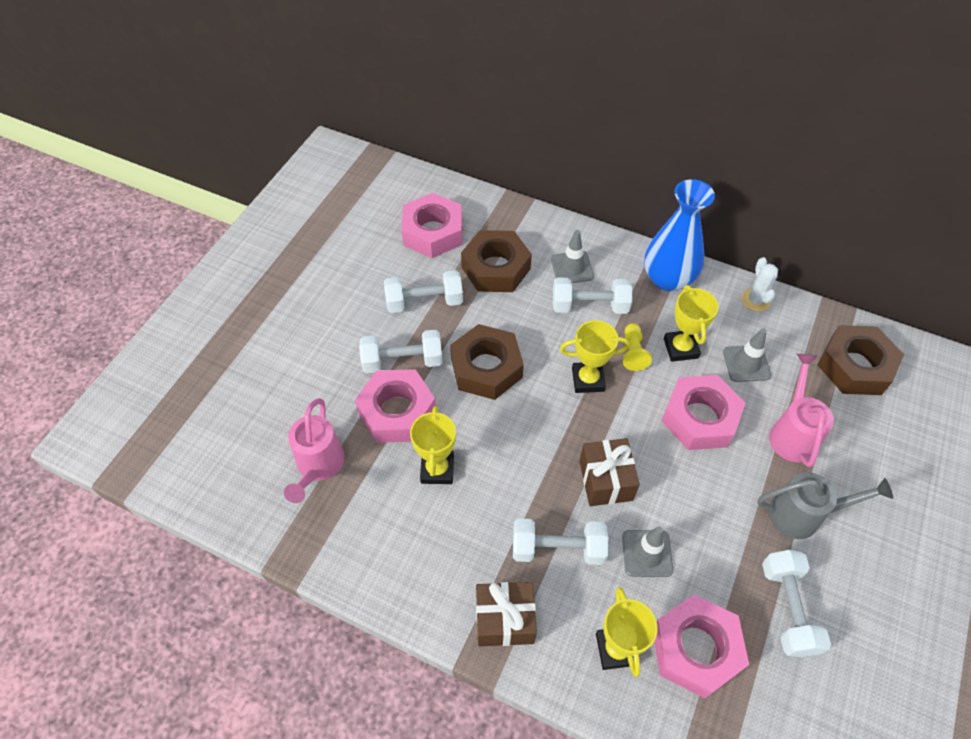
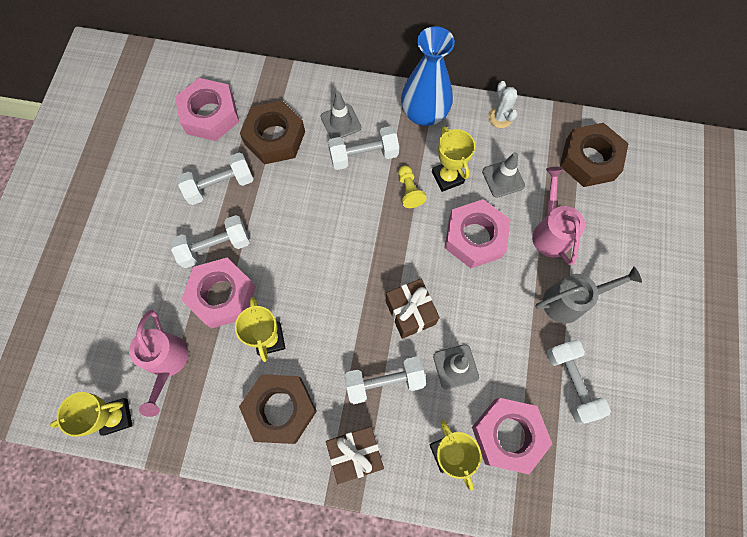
camera: 15 degrees left, 15 degrees up
(486, 368) = (289, 236): brown nut -> brown nut (280, 409)
(588, 380) = (377, 225): yellow trophy -> yellow trophy (116, 416)

